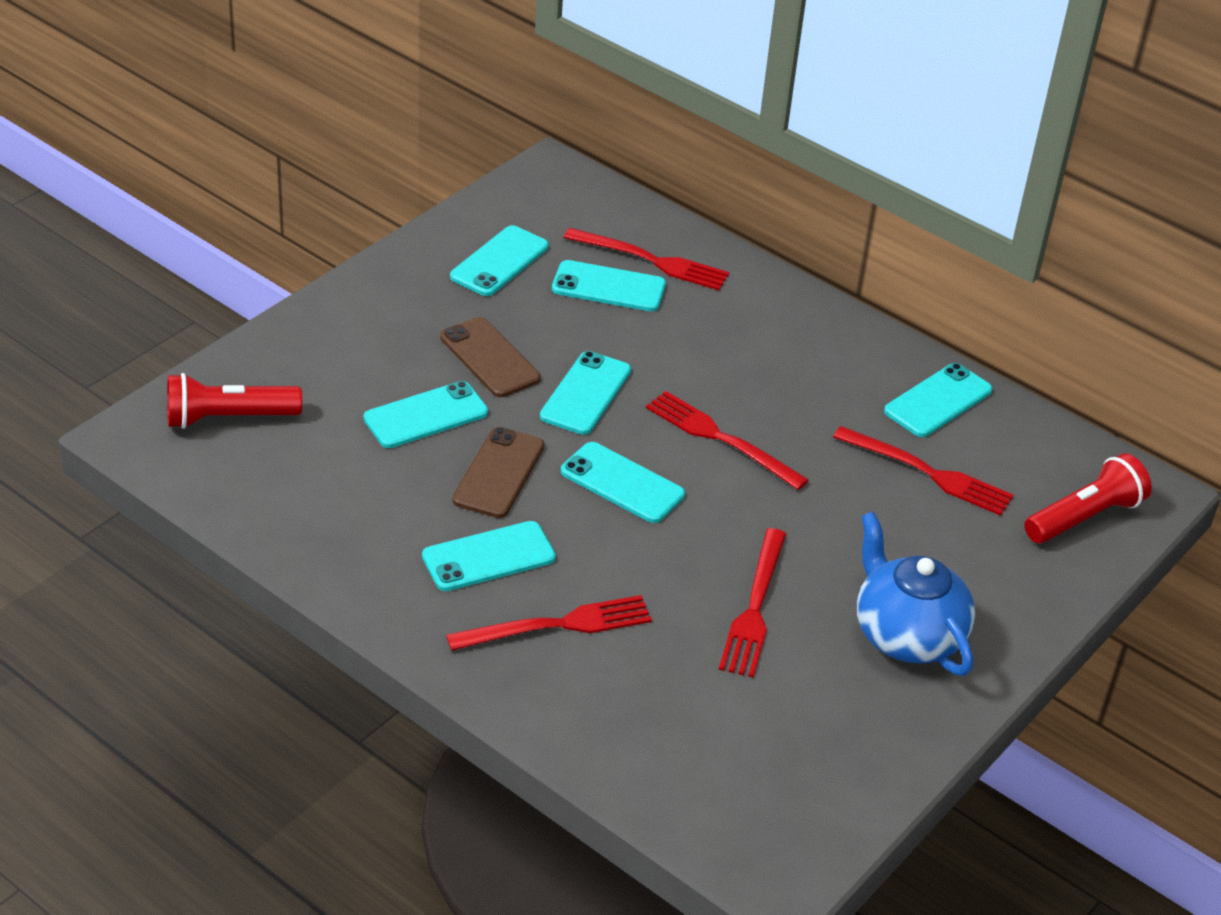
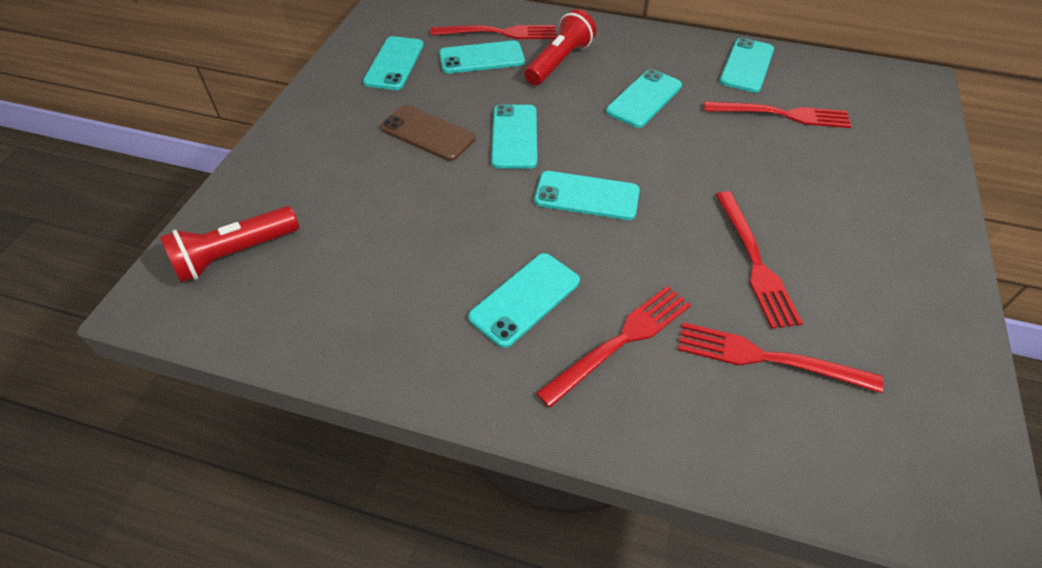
camera: 20 degrees left, 10 degrees up
(426, 415) = (403, 194): turquoise phone -> turquoise phone (644, 99)
(498, 473) = (488, 222): brown phone -> none
(720, 438) = (631, 137): red fork -> red fork (767, 358)
(906, 635) = (873, 241): blue teapot -> none
(1084, 517) = (899, 111): red flashlight -> red flashlight (559, 62)

